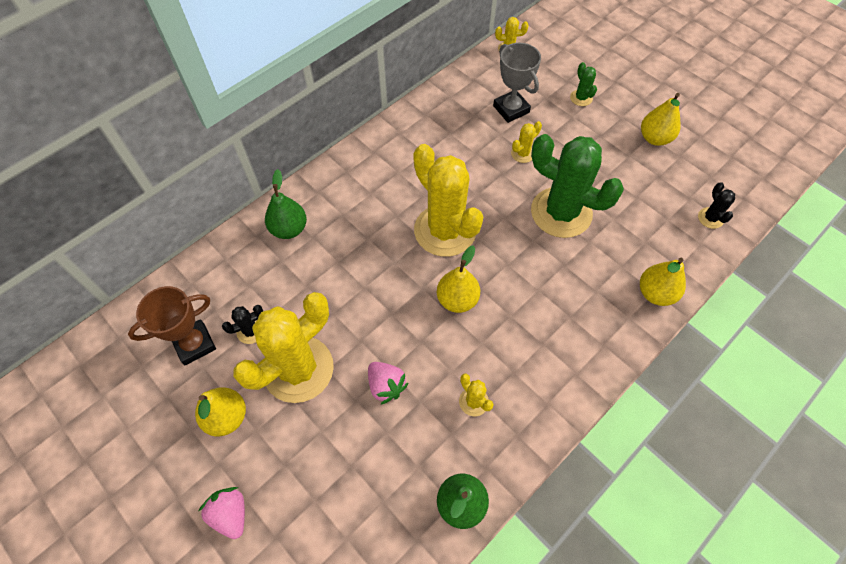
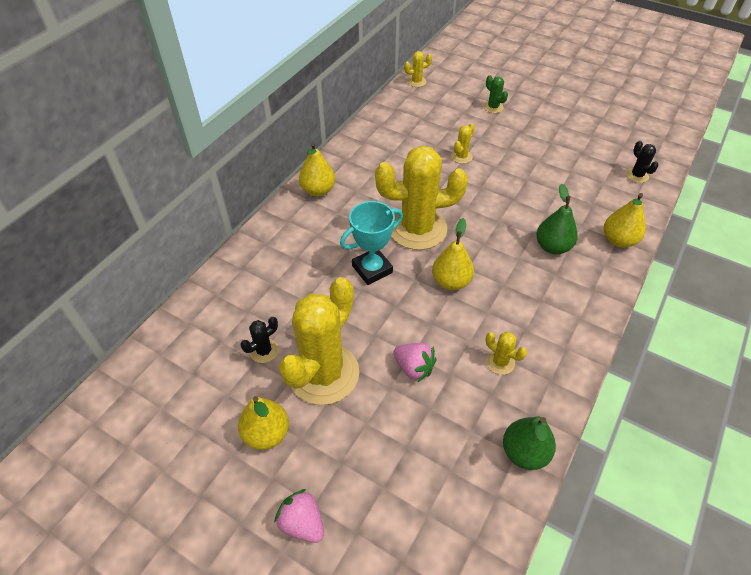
camera: 15 degrees left, 10 degrees down
(194, 344) = (210, 375): brown trophy -> none
(289, 229) = (271, 256): green pear -> green pear (552, 247)
(383, 267) = (372, 269): none -> turquoise trophy
(445, 230) = (417, 228): yellow cactus -> yellow cactus turned 45 degrees counterclockwise
(511, 109) = (437, 125): grey trophy -> none
(561, 212) = (513, 195): green cactus -> none
(654, 138) = (566, 126): yellow pear -> yellow pear (318, 190)

